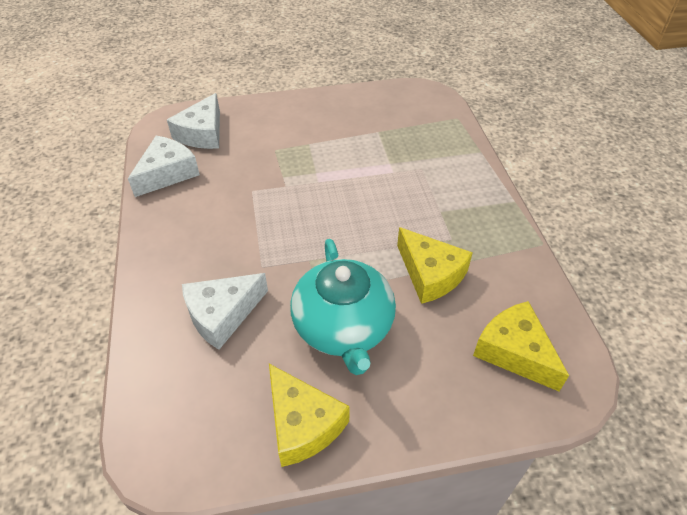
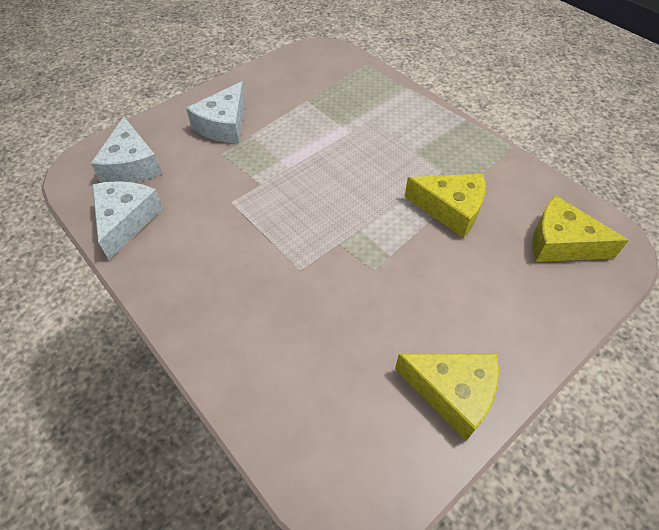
camera: 30 degrees left, 5 degrees up
(222, 315) = (300, 333): white cheese -> white cheese (224, 125)
(343, 327) = (418, 290): turquoise teapot -> none

